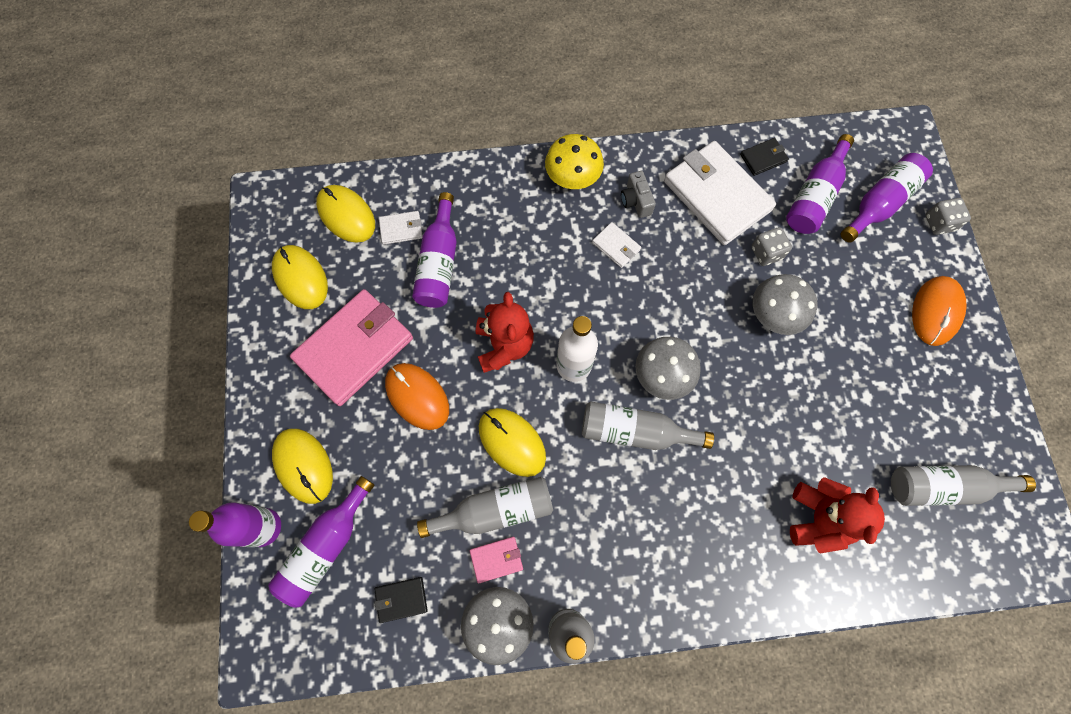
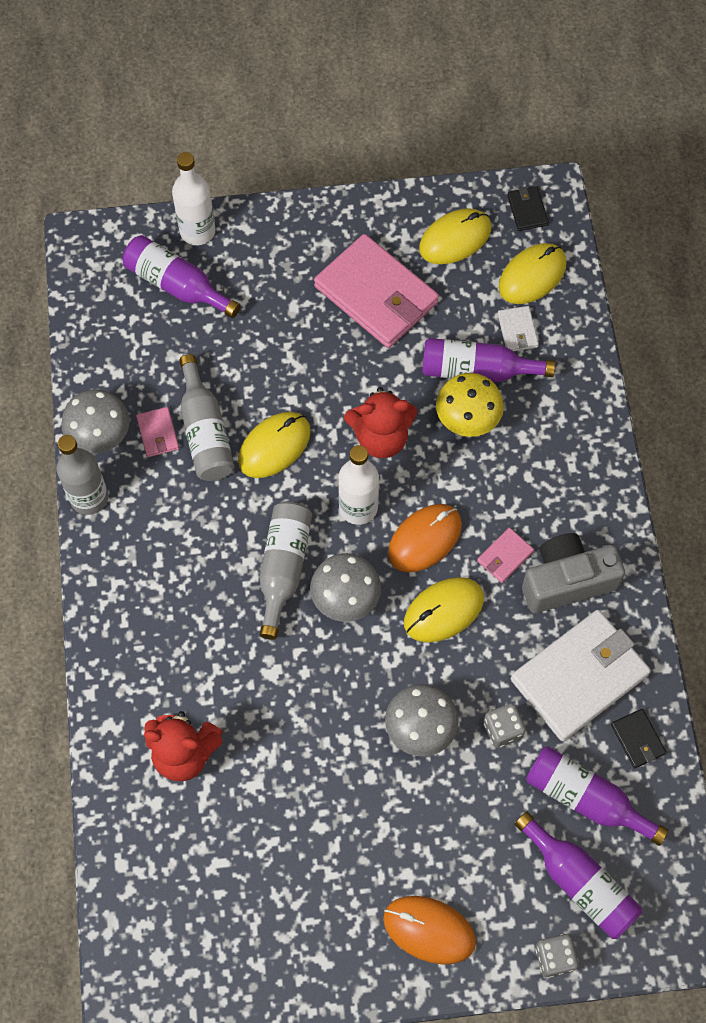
camera: 90 degrees right, 5 degrees down
(263, 527) = (197, 231): purple bottle -> white bottle
(303, 465) = (255, 259): yellow mouse -> yellow mouse (443, 611)
(401, 599) = (126, 351): black wallet -> black wallet (527, 210)
(417, 396) = (324, 355): orange mouse -> orange mouse (425, 539)
(572, 179) = (592, 510): yellow mushroom -> yellow mushroom (467, 420)
(616, 246) = (505, 556): white wallet -> pink wallet
(636, 201) = (566, 581): grey camera -> grey camera, size x1.92
(942, 486) = (213, 898): grey bottle -> none

